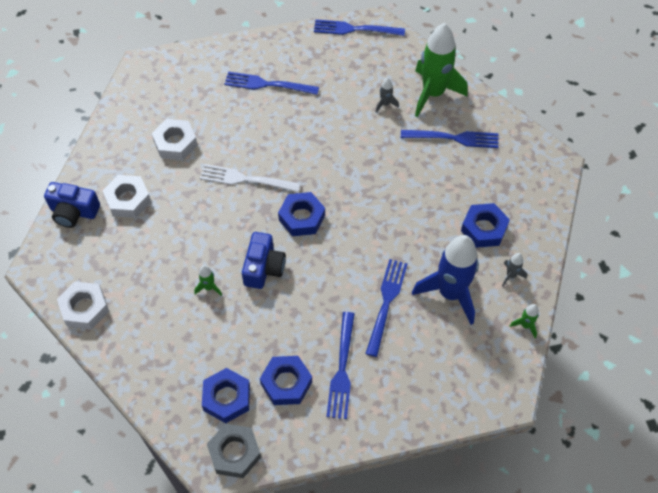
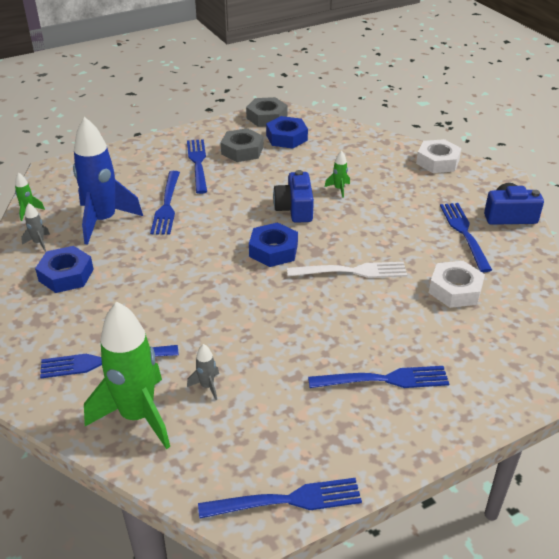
camera: 165 degrees right, 20 degrees down
(128, 200) = (464, 233): white nut -> blue fork
(286, 383) = (242, 151): blue nut -> grey nut

